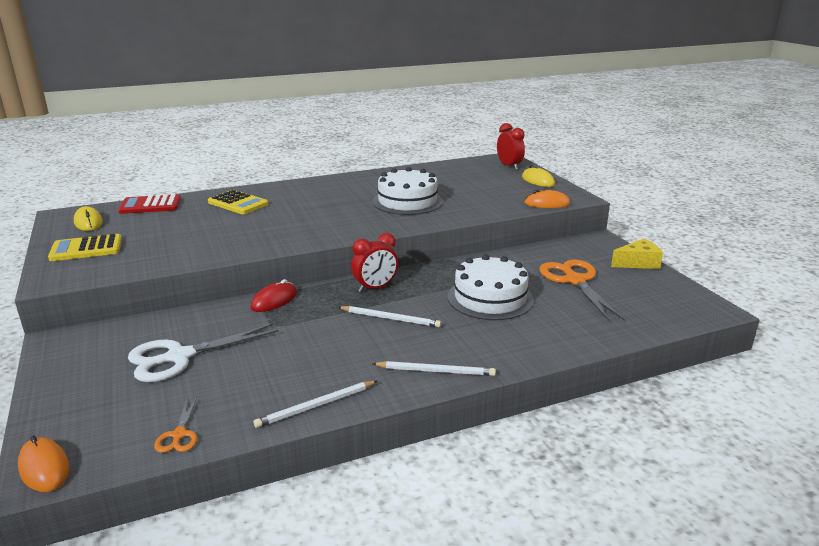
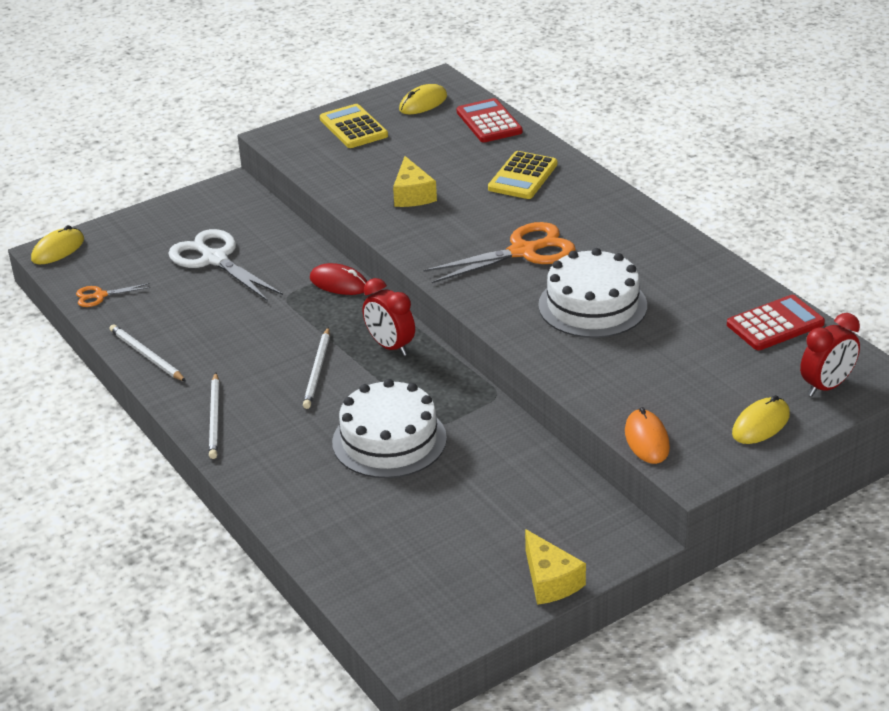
camera: 80 degrees right, 10 degrees up
(44, 467) = (58, 250): orange mouse -> yellow mouse
(221, 237) = (412, 195): none -> yellow cheese
(450, 168) = (775, 324): none -> red calculator
(575, 281) = (464, 514): orange scissors -> orange scissors (523, 252)

